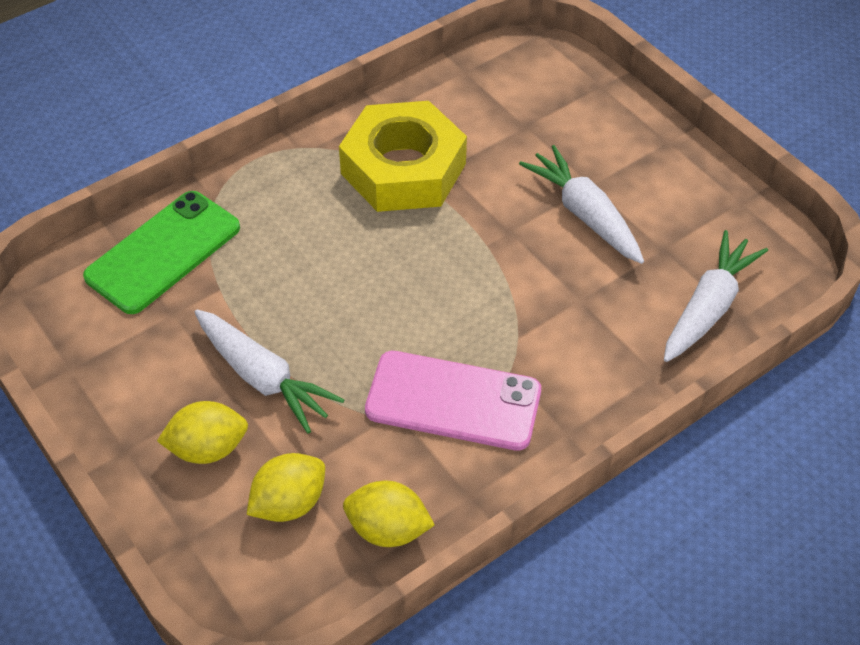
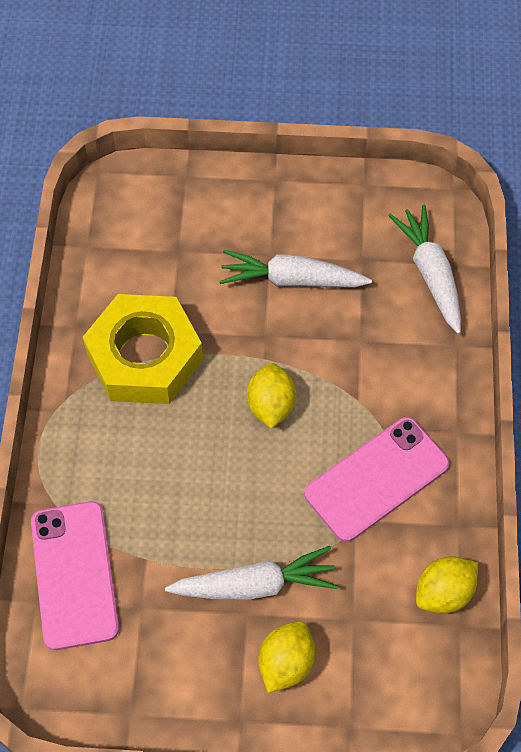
camera: 50 degrees left, 10 degrees up
(163, 252) = (74, 574): green phone -> pink phone
(289, 503) = (374, 640): yellow lemon -> yellow lemon (271, 405)

